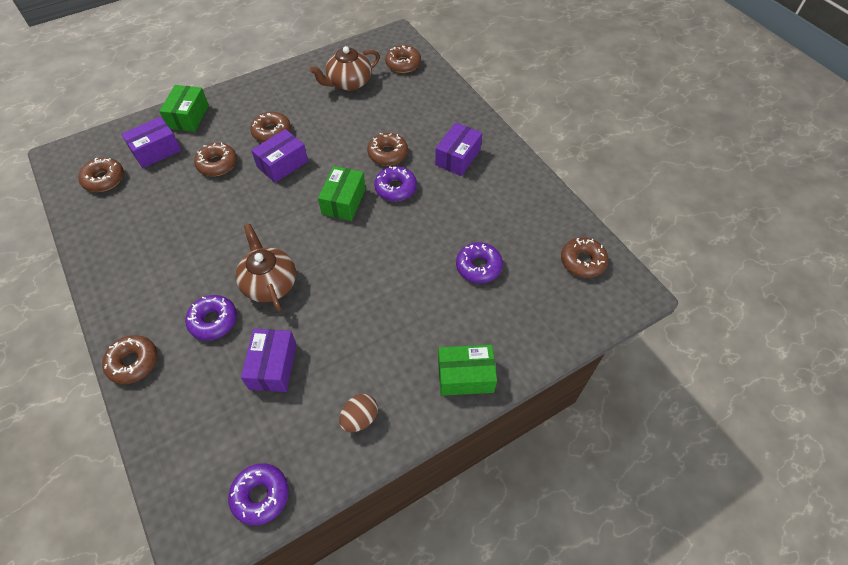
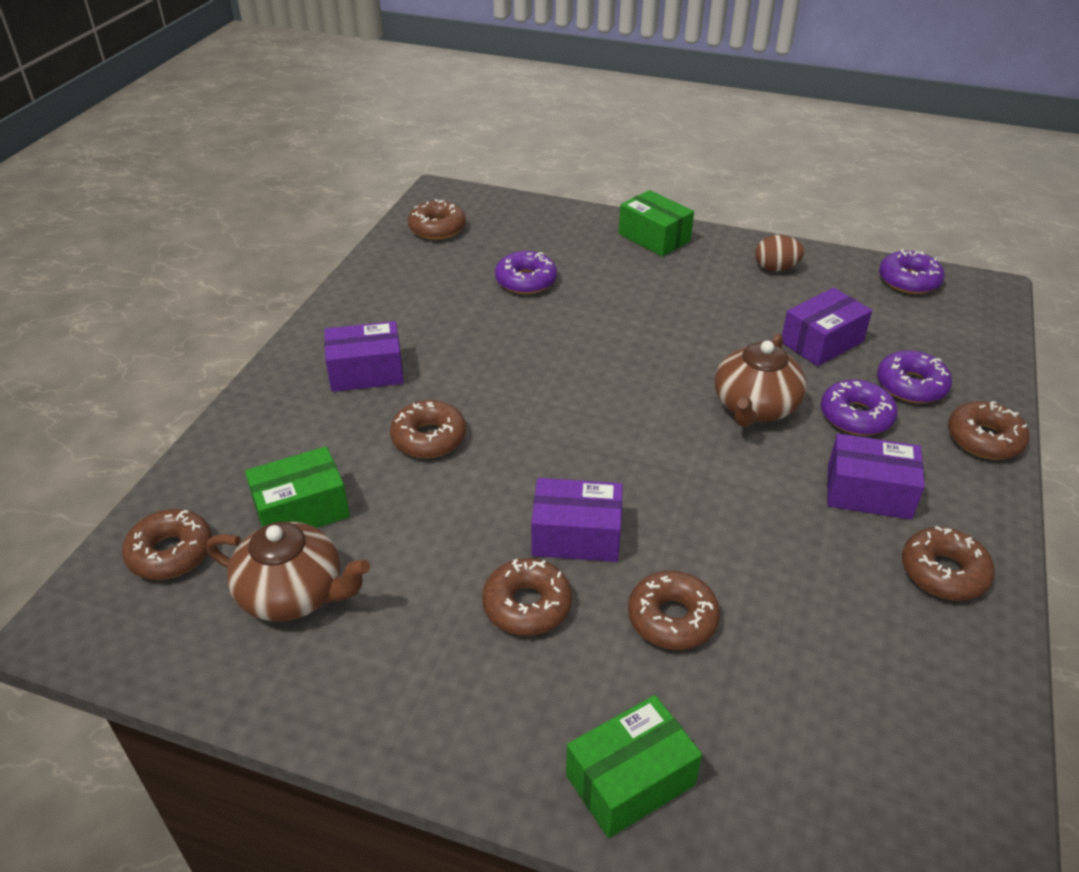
camera: 130 degrees left, 15 degrees down
(104, 179) = (901, 759): brown donut -> brown donut (943, 572)
(156, 151) = (757, 744): purple box -> purple box (868, 492)
(344, 201) = (564, 425): green box -> green box (301, 510)
(395, 188) = (486, 394): purple donut -> purple donut (911, 385)

